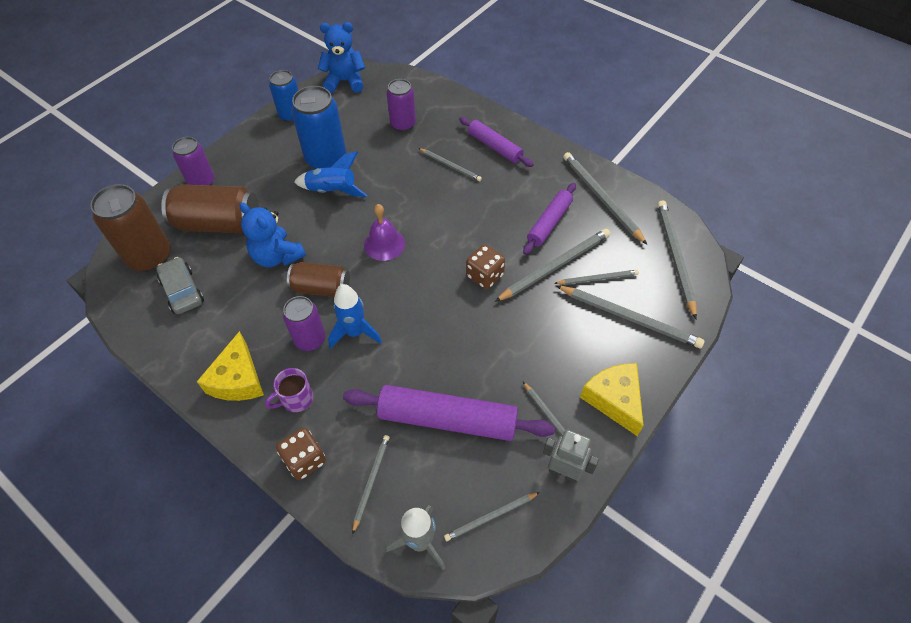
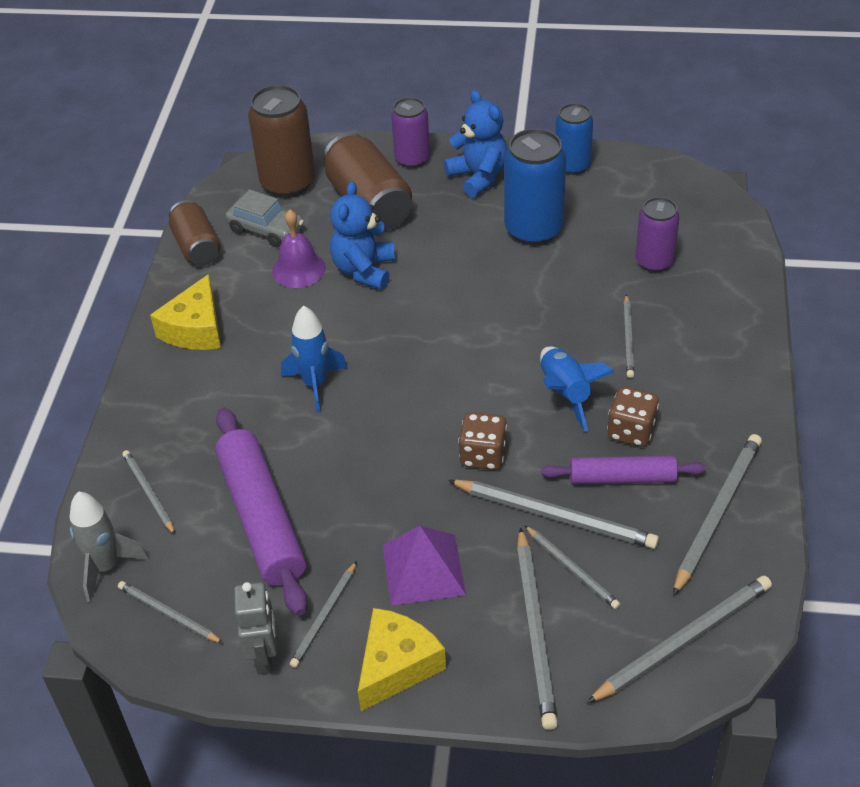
camera: 60 degrees right, 10 degrees down
(182, 291) = (266, 230): grey car -> grey car turned 90 degrees clockwise
(238, 379) = (195, 329): yellow cheese -> yellow cheese turned 45 degrees counterclockwise
(296, 399) = (202, 384): purple mug -> none
(305, 460) = (140, 429): brown dice -> brown dice (631, 431)
(310, 339) = (280, 355): purple can -> none
(321, 288) = (351, 327): brown can -> brown can (197, 247)
(332, 191) = (492, 261): blue rocket -> blue rocket (565, 394)
(345, 81) = (673, 176): blue teddy bear -> blue teddy bear (478, 177)
(371, 481) = (148, 493): grey pencil -> grey pencil turned 105 degrees counterclockwise
(384, 244) = (454, 344): purple bell -> purple bell (299, 269)
(495, 147) = (703, 363): purple rolling pin -> none
(551, 349) = (423, 569): none -> purple pyramid

